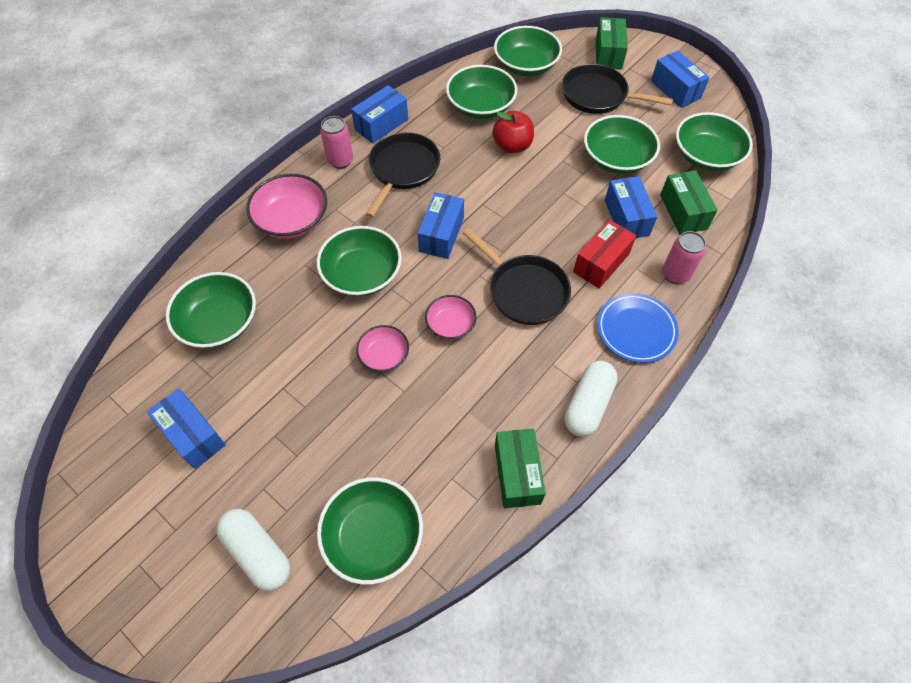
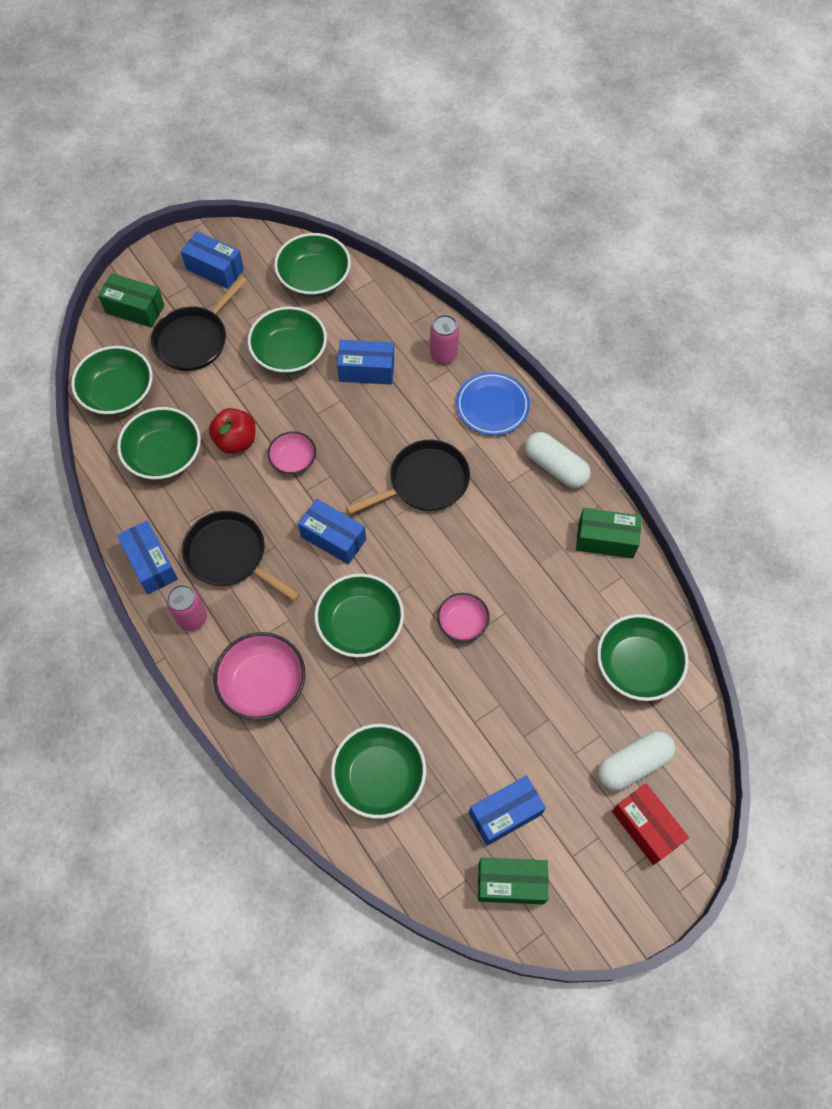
camera: 75 degrees left, 5 degrees up
(450, 324) = (444, 556): pink bowl -> pink bowl (293, 460)
(601, 263) = (412, 409): red box -> red box (645, 827)
(675, 89) = (215, 269): blue box -> blue box turned 45 degrees clockwise
(683, 212) = (375, 322): green box -> green box (511, 883)

